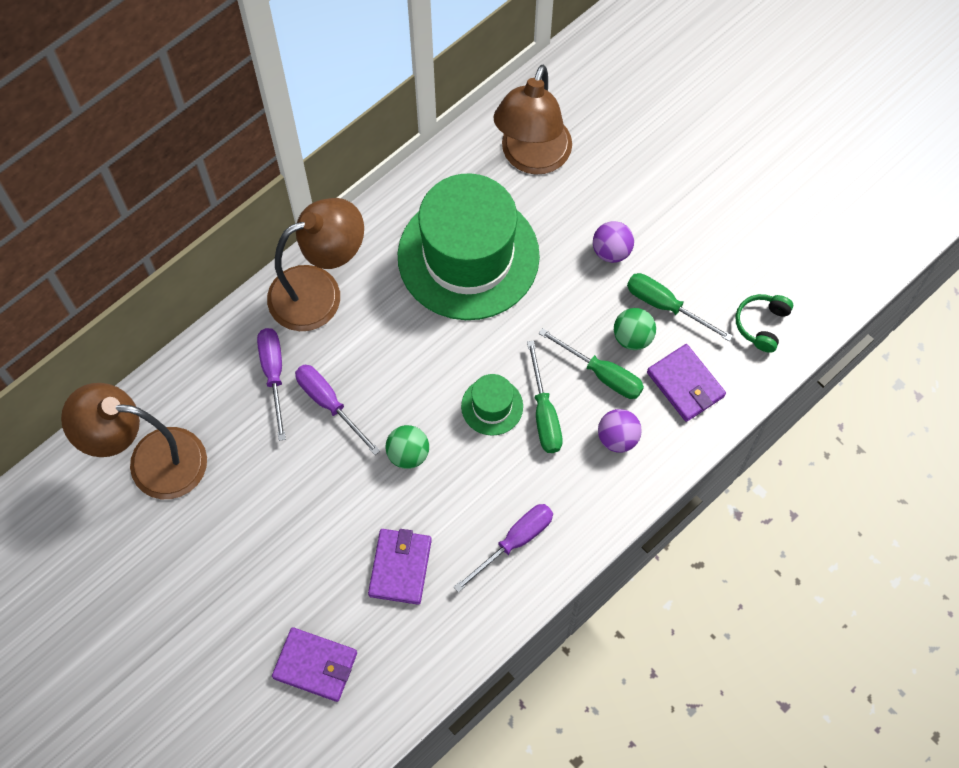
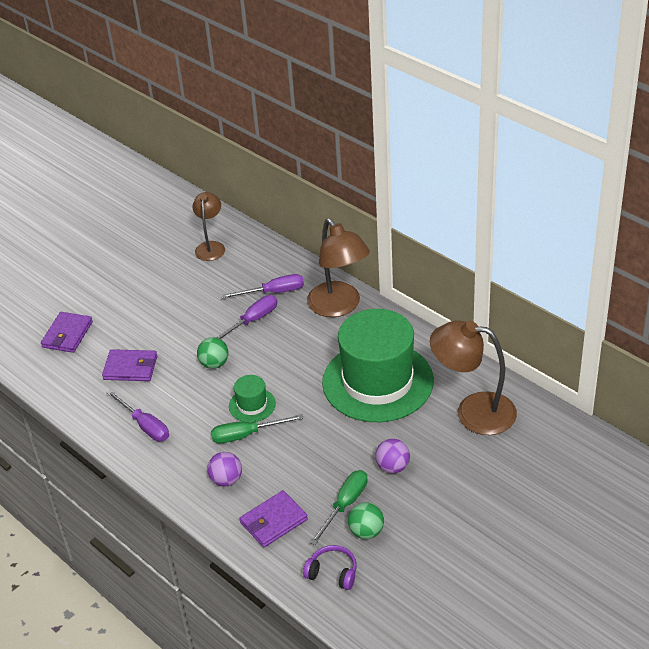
camera: 90 degrees right, 25 degrees down
(151, 461) = (211, 246): brown lamp -> brown lamp, size x0.61
(602, 374) = (281, 467): green screwdriver -> none
(632, 337) = (314, 485): green ball -> green ball (366, 531)
(761, 324) = (332, 573): green headphones -> purple headphones

